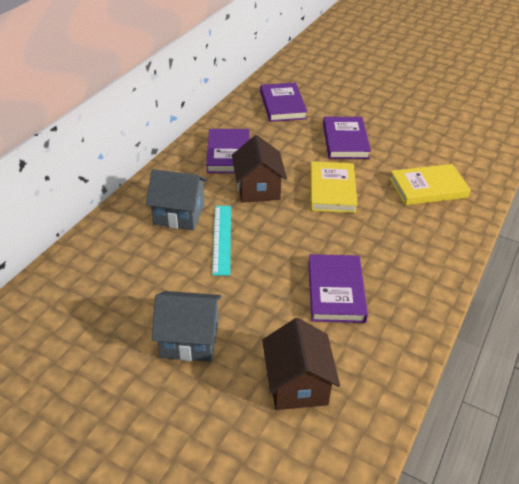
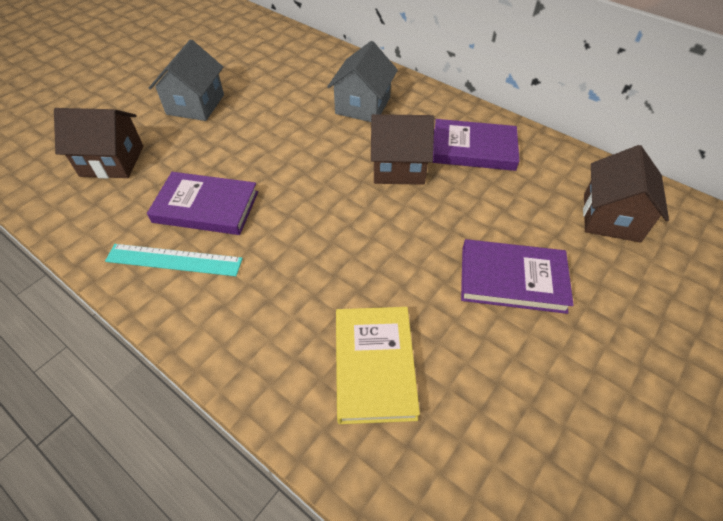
camera: 100 degrees right, 10 degrees up
(222, 239) = (316, 132): turquoise ruler -> turquoise ruler (174, 260)
(282, 105) = (611, 217): purple book -> brown house
(332, 190) = (386, 238): yellow book -> none

